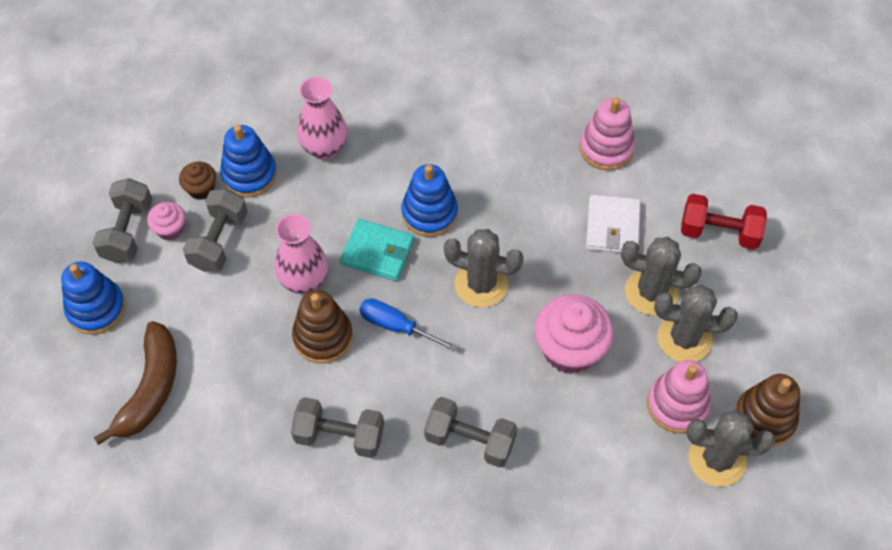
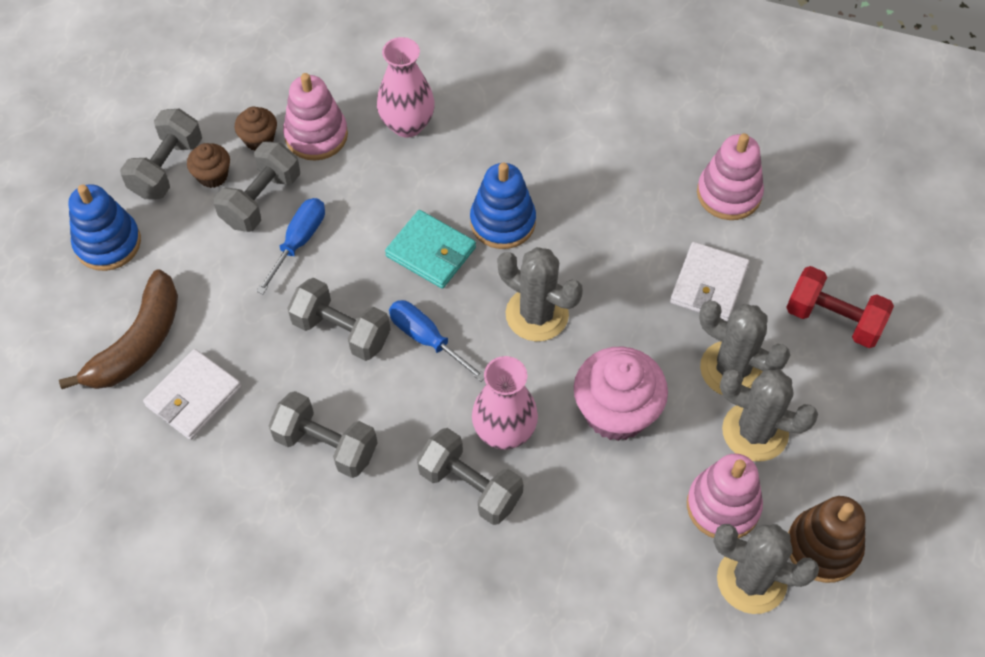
camera: 15 degrees right, 0 degrees up
(170, 229) = (212, 176): pink cupcake -> brown cupcake
(213, 423) = (193, 396): none -> white wallet
(249, 174) = (316, 135): blue stacking toy -> pink stacking toy
(263, 269) = (299, 242): none -> blue screwdriver
(304, 281) = (340, 265): pink vase -> pink vase (504, 432)
(323, 337) = (341, 331): brown stacking toy -> grey dumbbell

